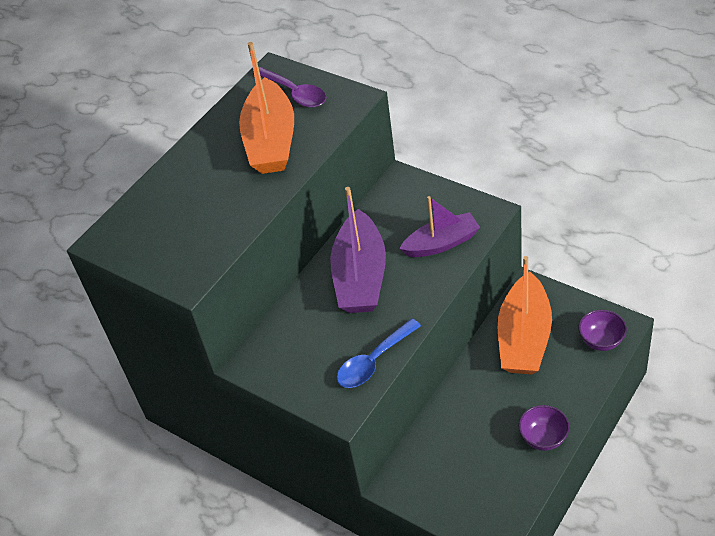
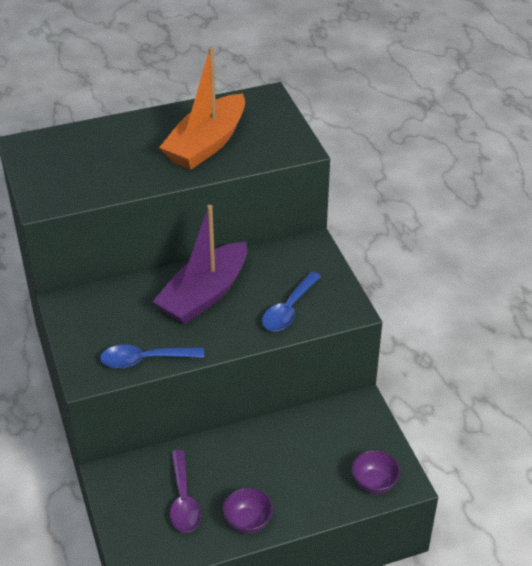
camera: 30 degrees right, 5 degrees down
(295, 93) = (262, 121): purple spoon -> purple spoon (183, 500)
(441, 243) = (289, 310): purple boat -> blue spoon
(524, 337) = (317, 438): orange boat -> none

